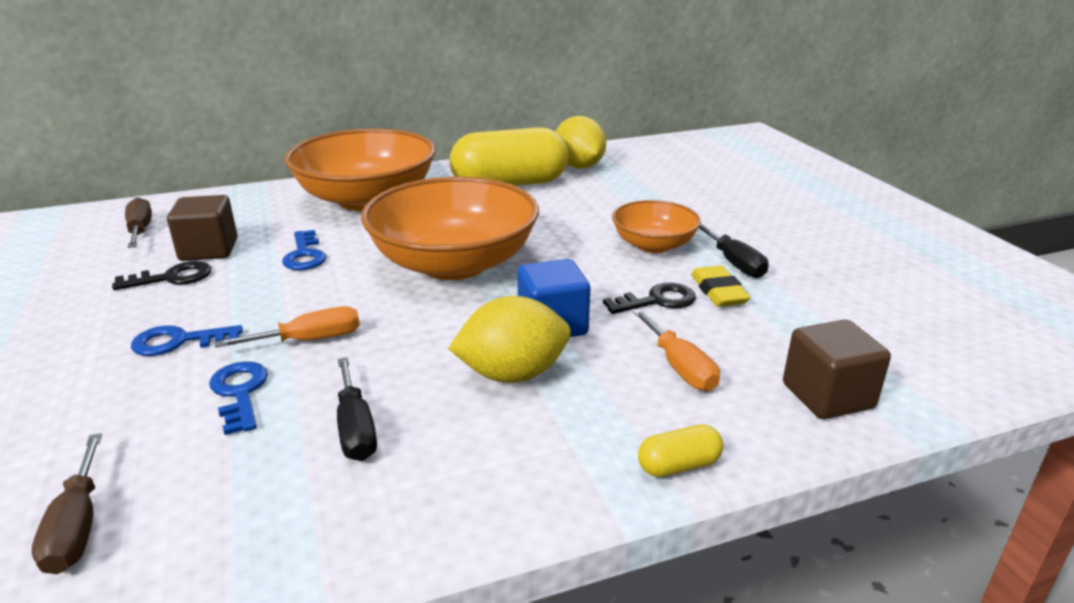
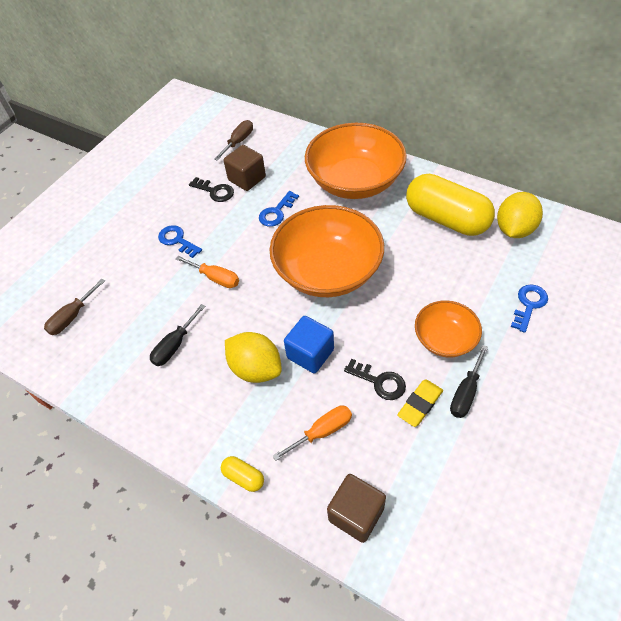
camera: 55 degrees right, 25 degrees up
(240, 393) = (165, 290): blue key -> blue key (529, 305)
(679, 367) = (322, 431): orange screwdriver -> orange screwdriver turned 150 degrees counterclockwise

